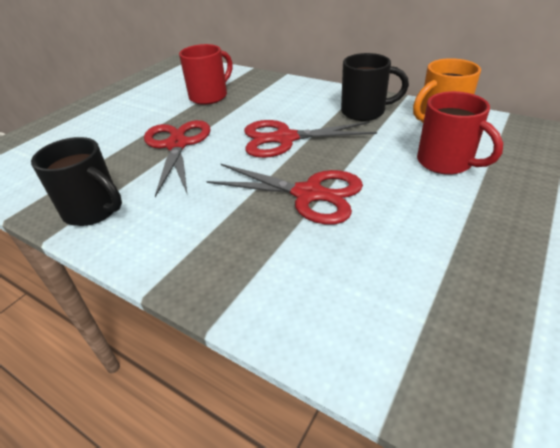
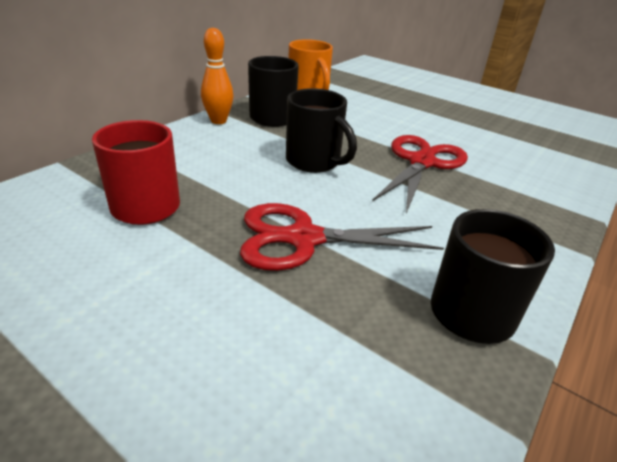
camera: 90 degrees left, 5 degrees down
(284, 139) = (314, 162): red scissors -> black mug
(339, 93) = (218, 121): none -> orange bowling pin
(446, 162) = (375, 107): red mug -> none

